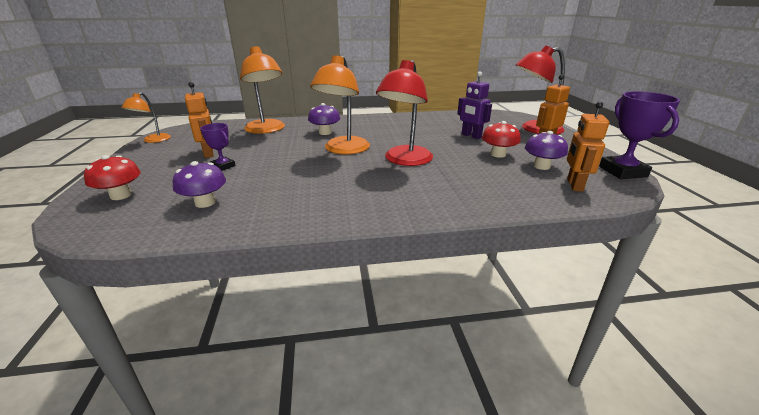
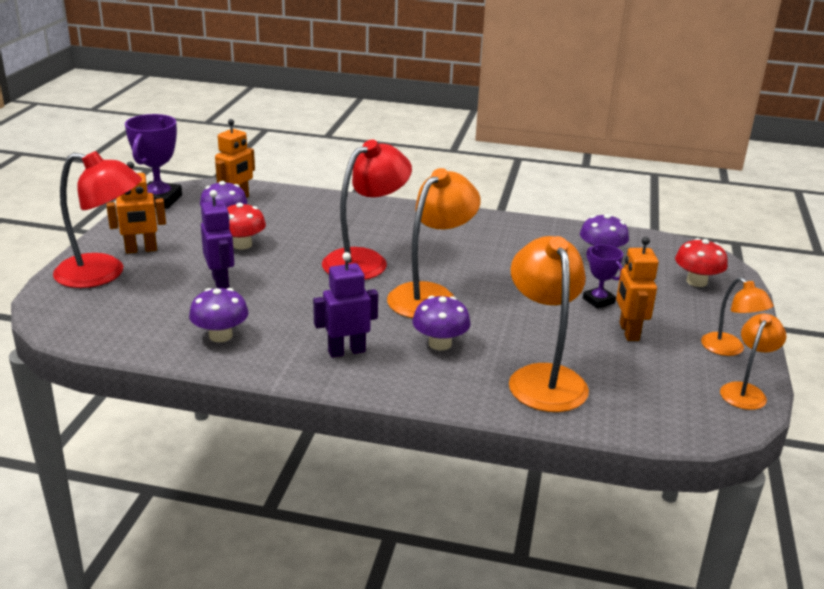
camera: 160 degrees left, 0 degrees up
(143, 155) = (729, 349): none -> orange lamp
(369, 124) = (346, 351): none -> purple robot
(432, 120) = (220, 336): none -> purple mushroom

